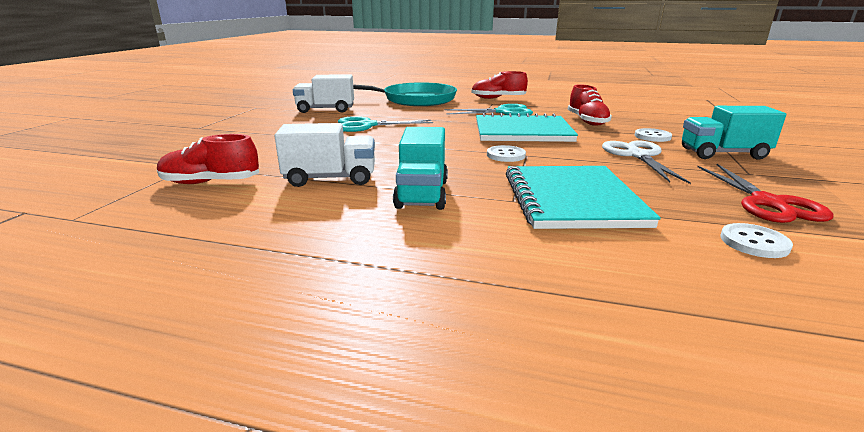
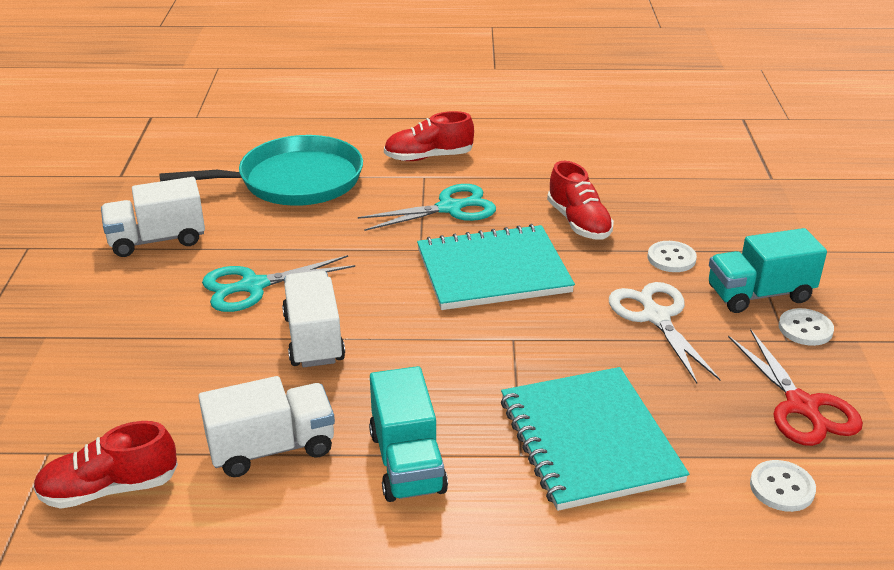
camera: 15 degrees left, 10 degrees up
(390, 144) = (313, 339): none -> white truck
(505, 155) = (486, 345): white button -> white button (805, 329)

